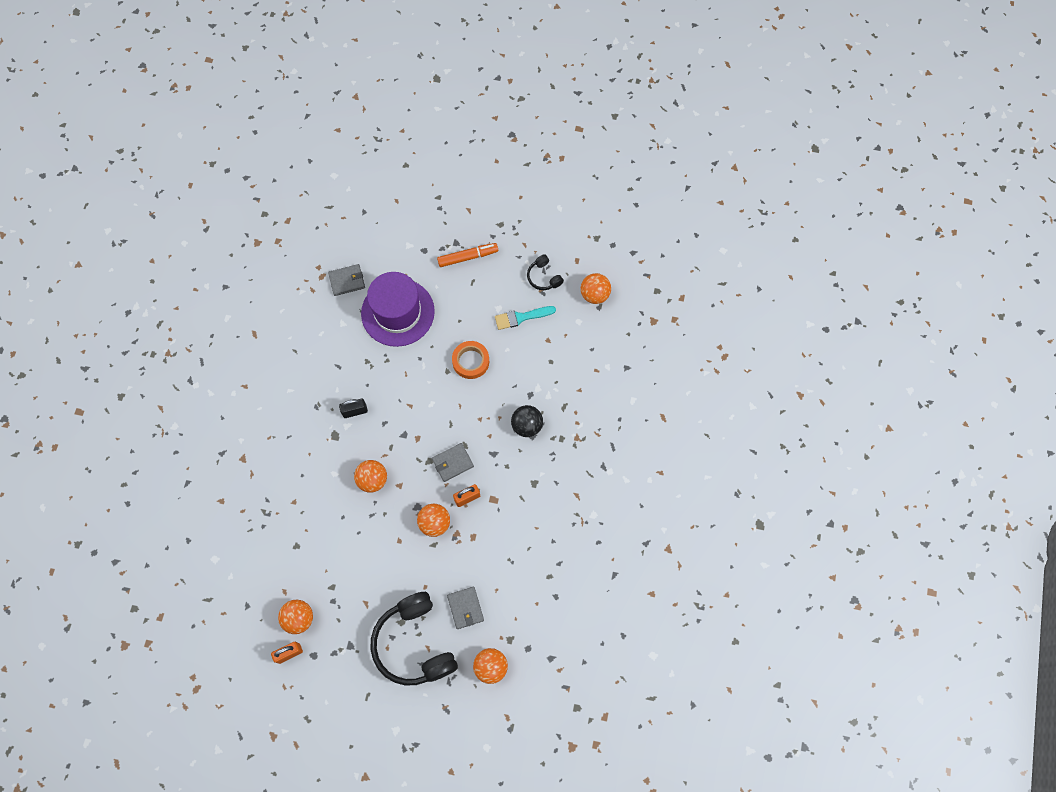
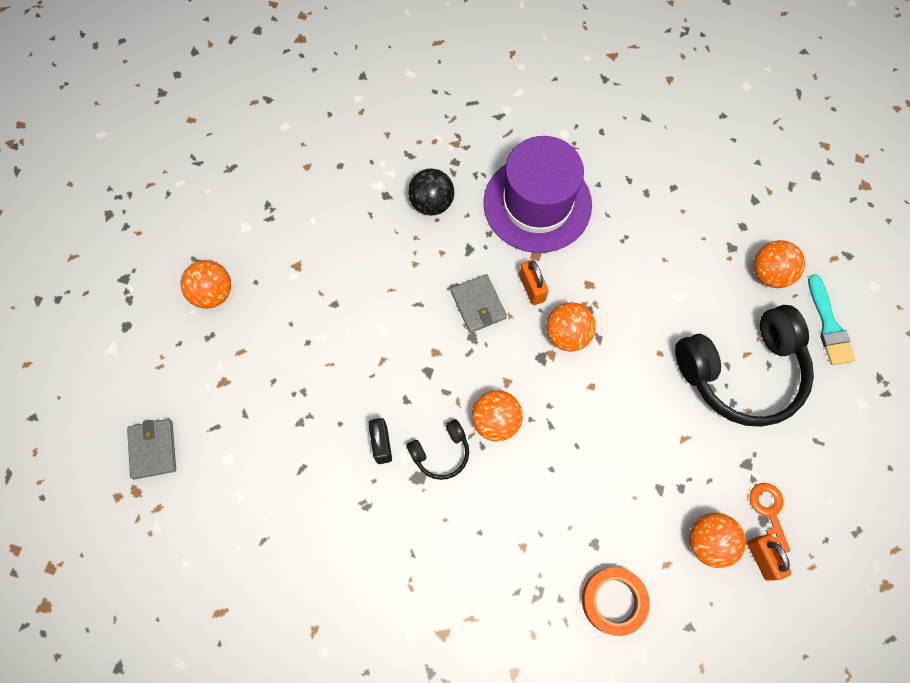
camera: 85 degrees left, 0 degrees up
(319, 659) = (768, 511): none -> orange key
(398, 312) = (225, 371): purple hat -> purple hat (537, 204)
(465, 608) = (690, 300): grey wallet -> none
(468, 257) = (152, 263): orange marker -> none
(470, 361) = (323, 270): orange tape -> orange tape (613, 601)
(521, 317) = (265, 197): turquoise brush -> turquoise brush (828, 325)
(543, 277) = (208, 163): black headphones -> black headphones (441, 452)
(594, 294) = (248, 102): orange ball -> orange ball (213, 293)

